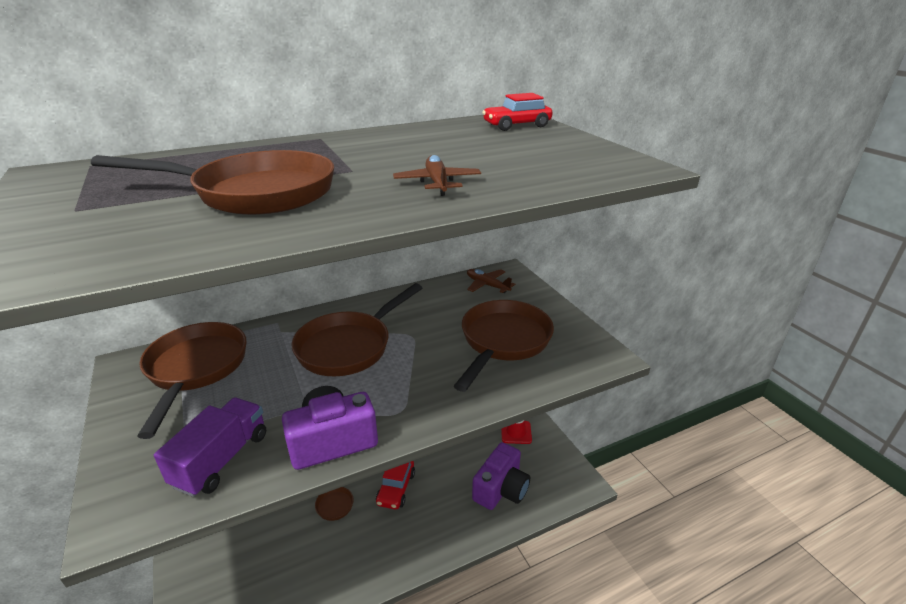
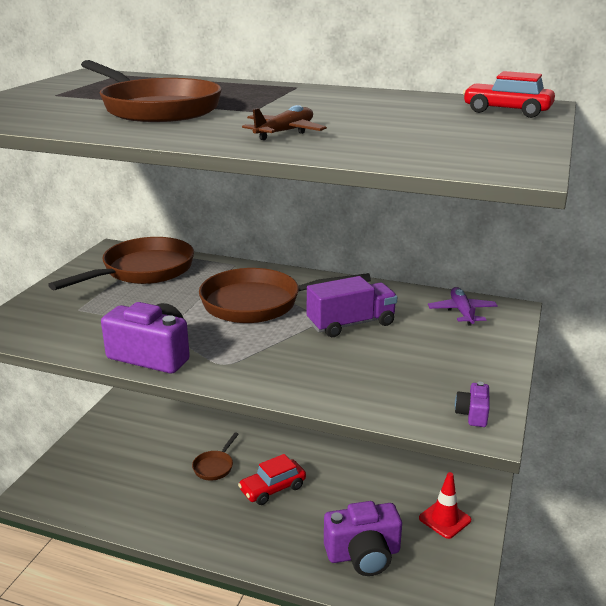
camera: 45 degrees right, 5 degrees down
(222, 459) = (81, 329): purple truck -> purple truck (351, 324)
(487, 285) = (462, 312): brown plane -> purple plane
(503, 342) = (393, 362): brown pan -> none
(591, 351) = (472, 414): none -> purple camera

